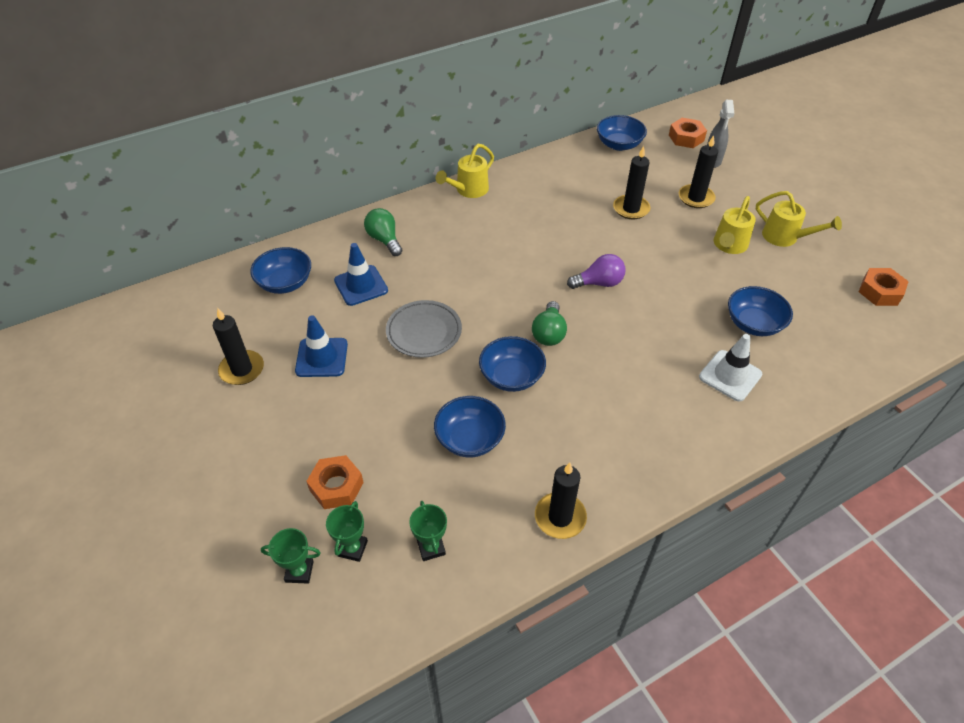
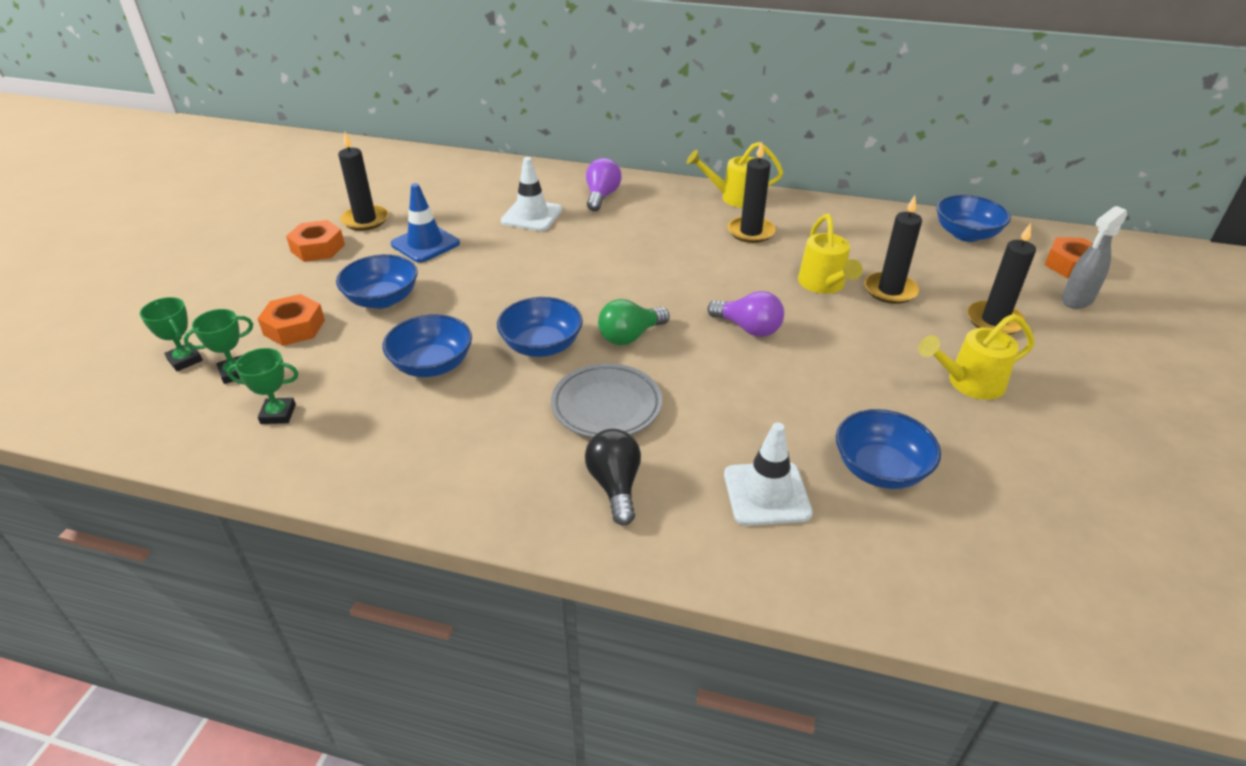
camera: 45 degrees right, 10 degrees down
(285, 283) = (482, 186): blue bowl -> blue bowl (382, 299)
(361, 285) = (531, 216): blue traffic cone -> white traffic cone
(384, 240) = (601, 196): green light bulb -> purple light bulb
(424, 332) = (526, 272): grey plate -> grey plate (606, 406)
(431, 547) = (278, 414): green trophy -> green trophy turned 60 degrees clockwise
(560, 517) = (399, 474): black candle -> black candle (751, 232)
(666, 428) = (615, 485): none -> black light bulb
(785, 237) = (1071, 419): yellow watering can -> yellow watering can (824, 285)
(880, 292) = (1146, 559): orange nut -> orange nut (318, 248)

